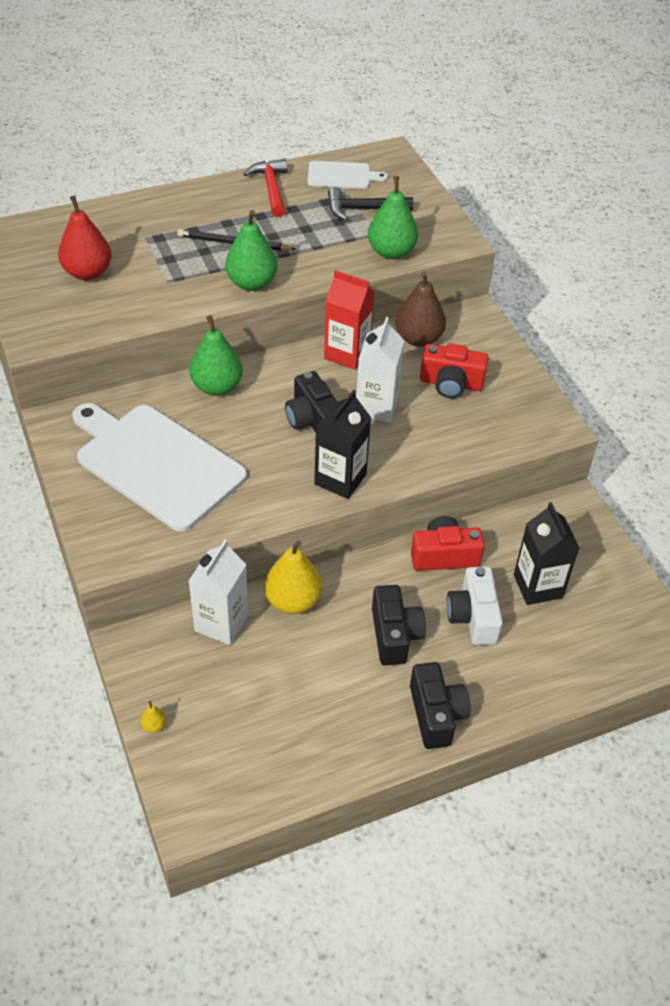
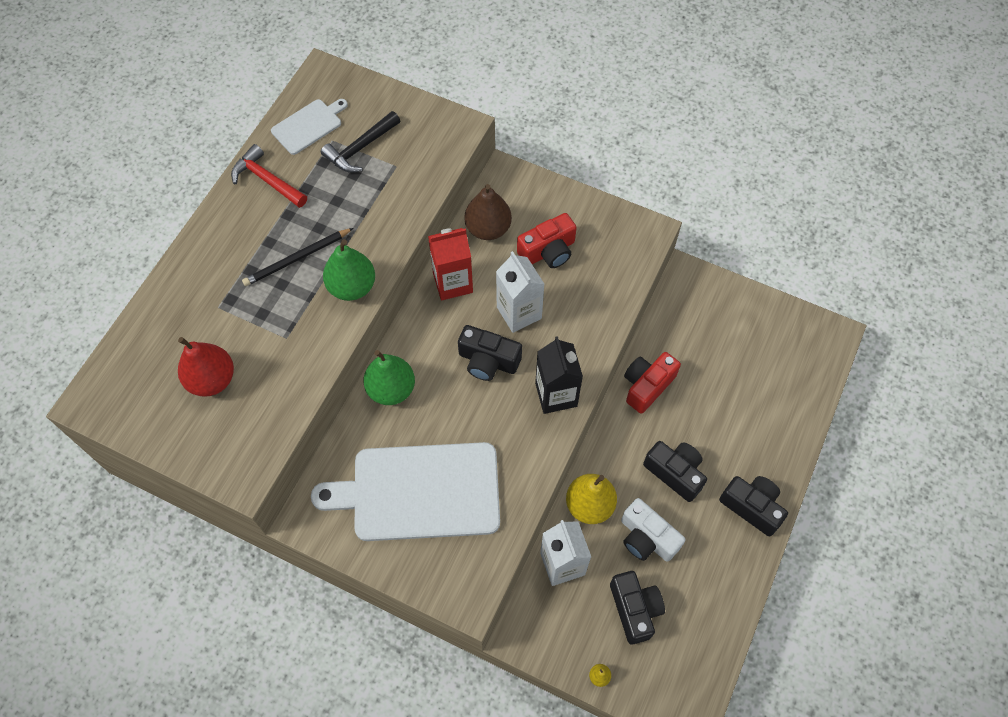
camera: 40 degrees left, 15 degrees up
(241, 703) = (635, 609): none -> black camera
(391, 252) = (423, 175): green pear -> none
(473, 616) = (706, 416): white camera -> white camera (647, 538)
(538, 586) = (722, 359): black carton -> none

